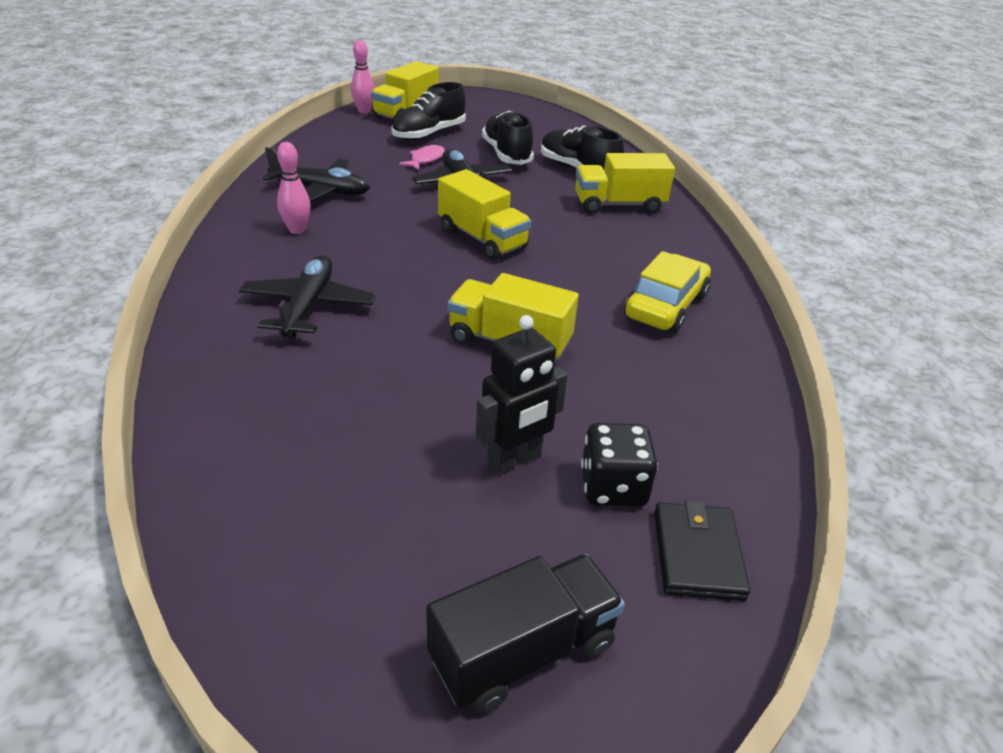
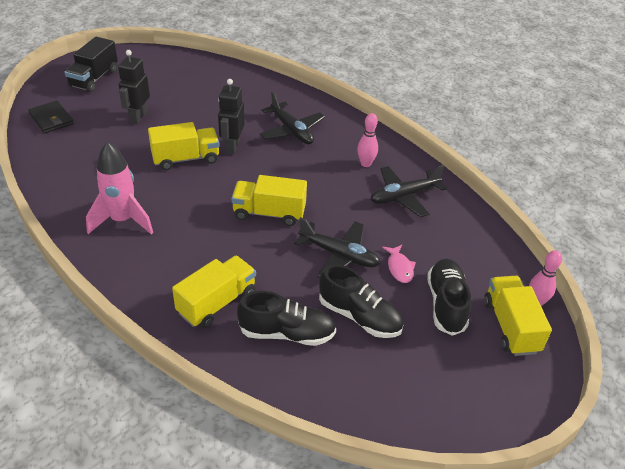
camera: 140 degrees right, 5 degrees up
(423, 326) = (232, 147): none -> black robot
(613, 487) = (94, 125): black dice -> none
(665, 306) = (122, 220): yellow car -> pink rocket

